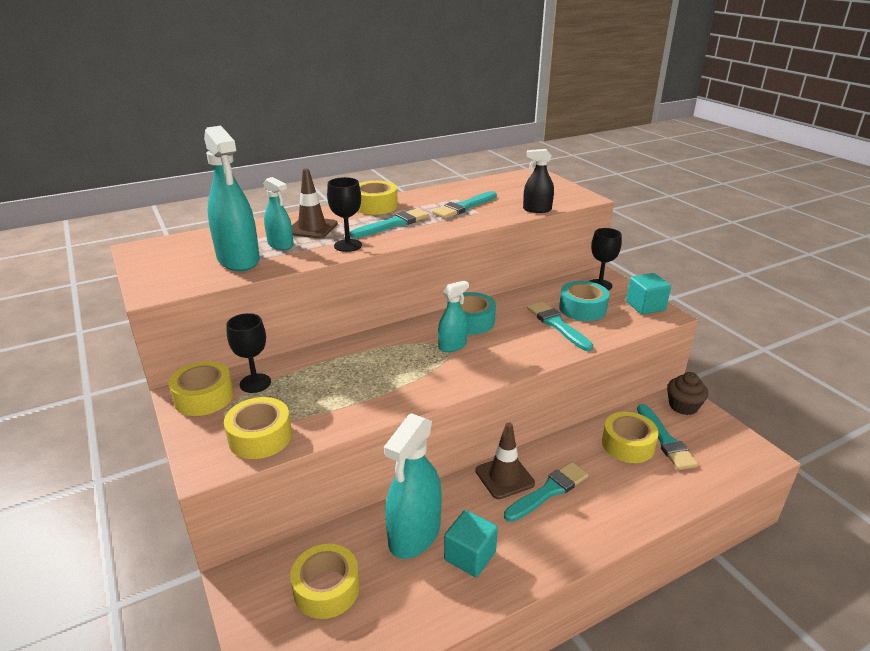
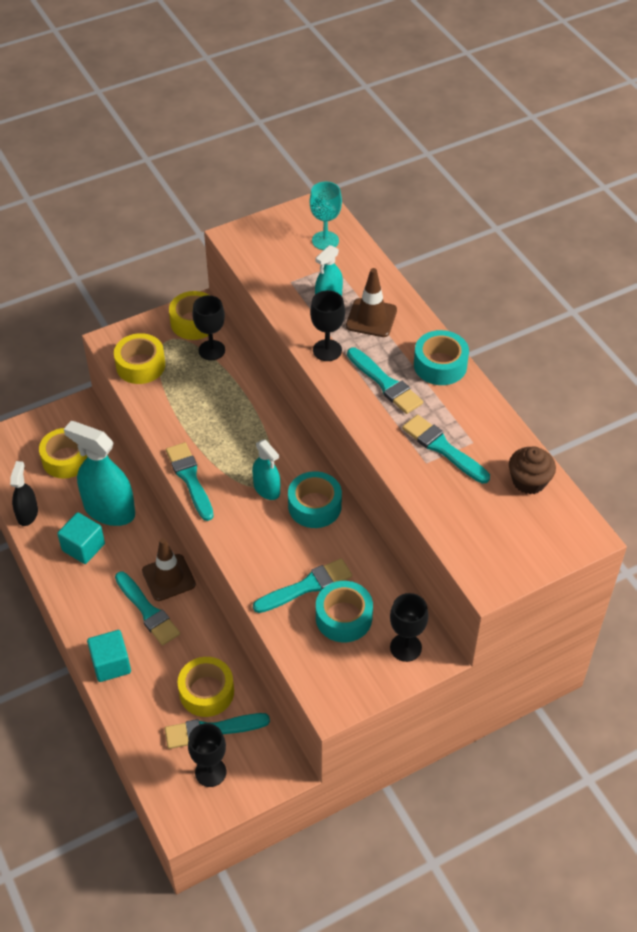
camera: 90 degrees right, 20 degrees up
(194, 246) = (325, 240): none -> turquoise goblet
(238, 260) = (294, 276): turquoise spray bottle -> none
(375, 206) = (440, 365): yellow tape -> turquoise tape
(440, 392) = (190, 479): none -> turquoise brush
(537, 209) = (439, 522): black spray bottle -> black spray bottle (27, 514)
(645, 306) = (351, 687): turquoise cube -> turquoise cube (111, 664)
(683, 406) = (269, 766): brown cupcake -> brown cupcake (529, 481)
(705, 439) = (210, 772): none -> black goblet

